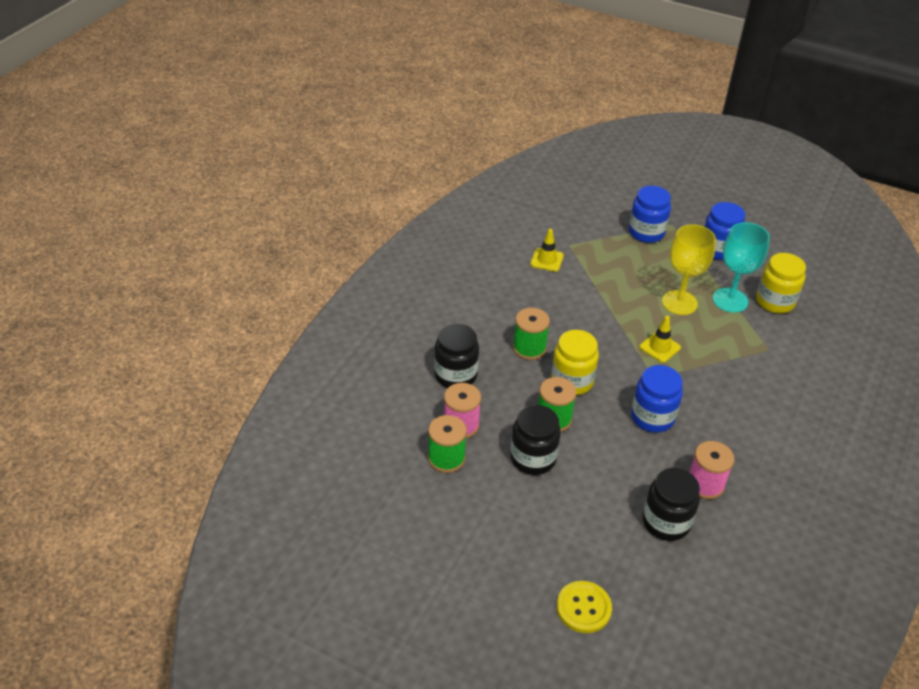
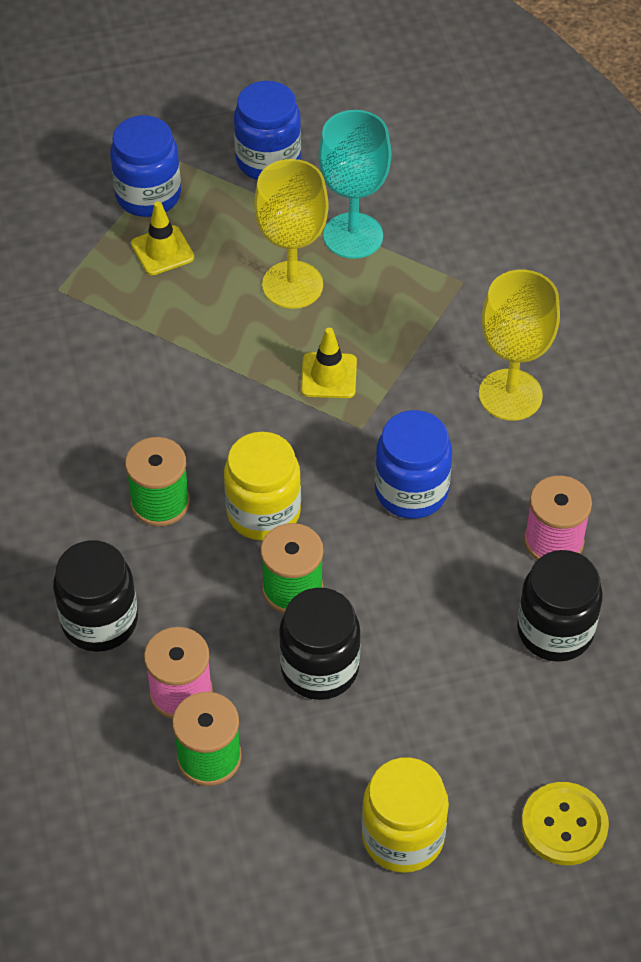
camera: 40 degrees left, 10 degrees up
(547, 260) = (50, 337): yellow traffic cone -> yellow traffic cone (162, 251)
(746, 409) = (510, 395): none -> yellow goblet
(775, 301) = (409, 199): yellow jar -> yellow jar (403, 837)

